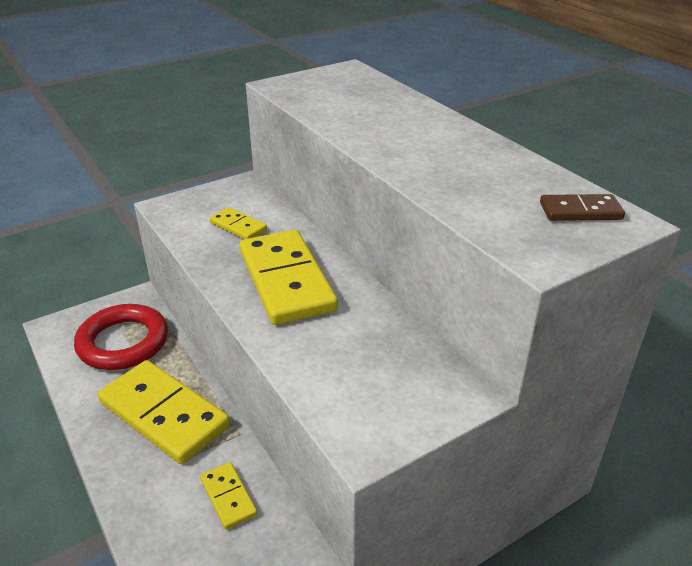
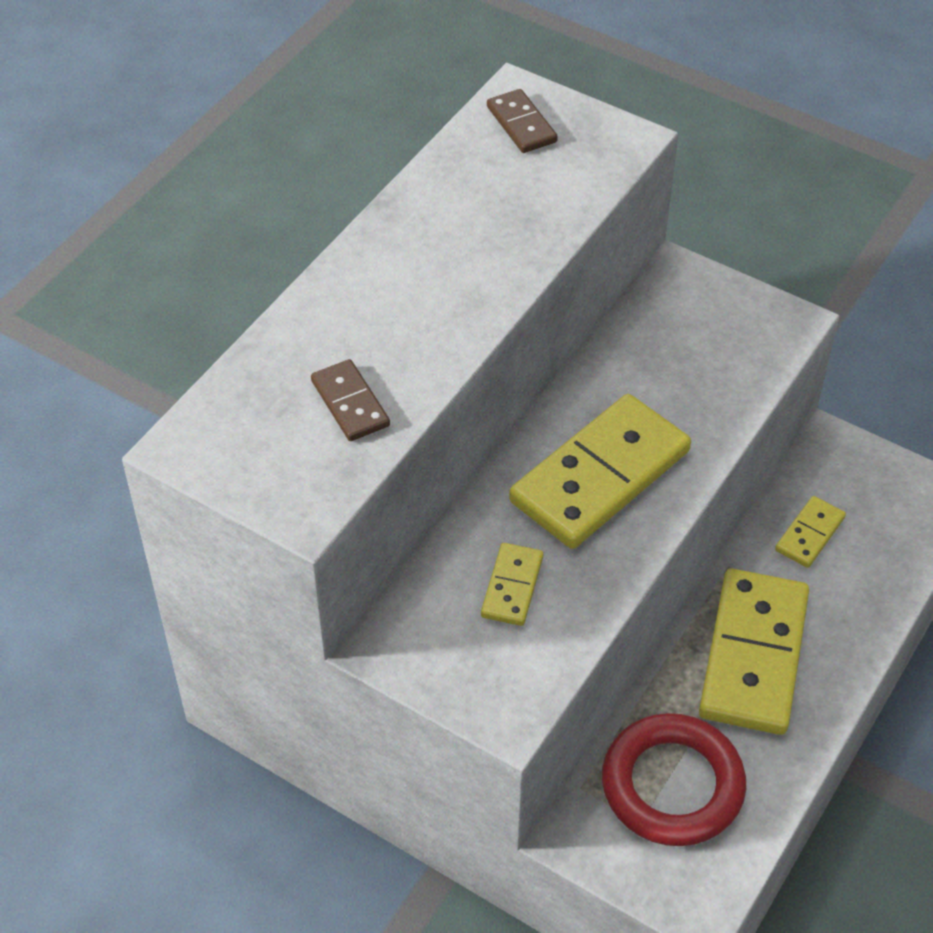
camera: 115 degrees left, 15 degrees up
(337, 104) = (350, 403): none -> brown domino

